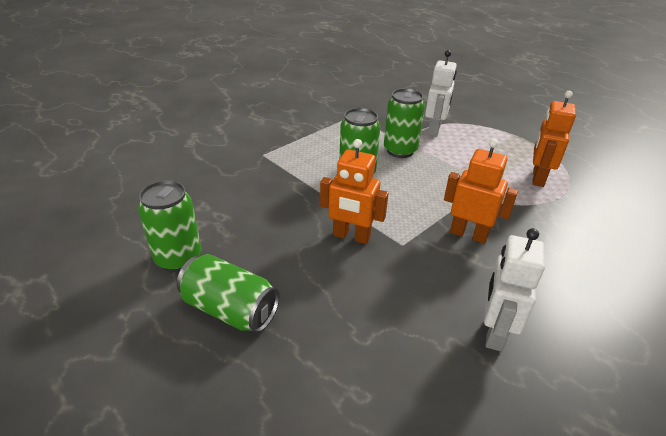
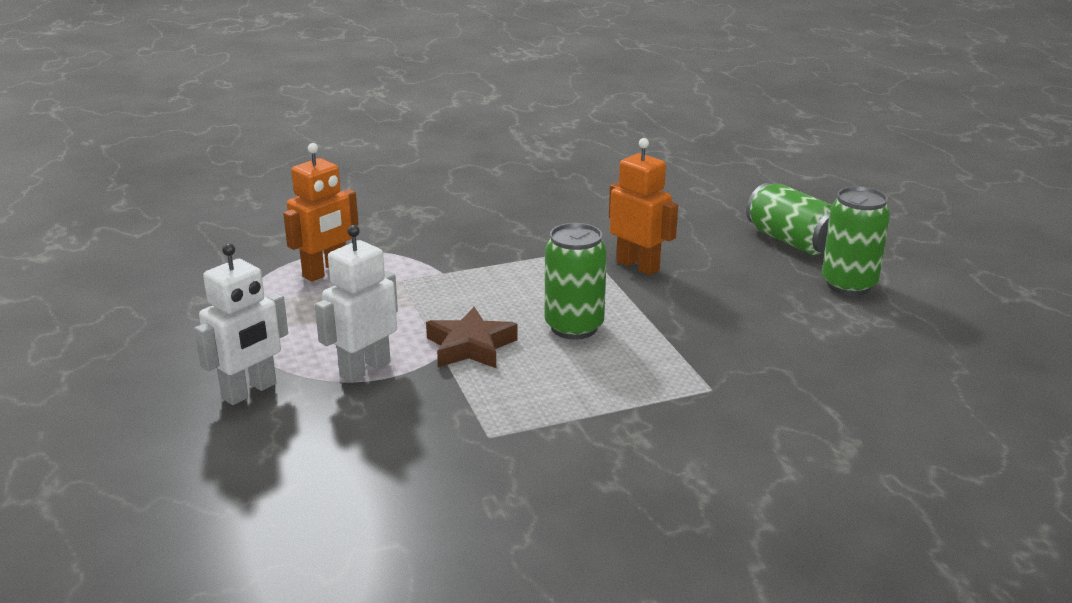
camera: 155 degrees left, 10 degrees down
(400, 151) = (470, 347): green can -> brown star
(468, 234) = (502, 243): orange robot -> none
(494, 332) = (564, 191): white robot -> white robot (250, 391)

